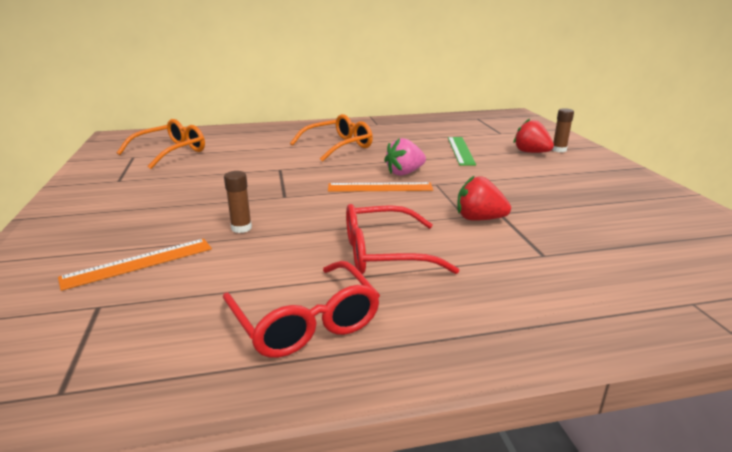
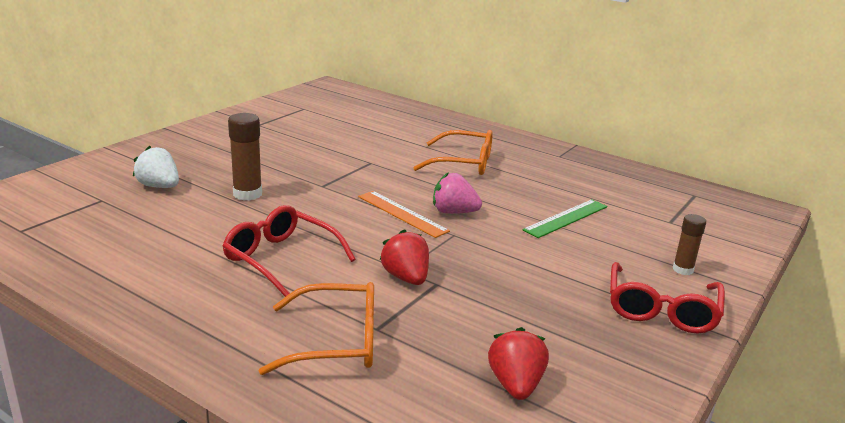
camera: 45 degrees right, 0 degrees up
(138, 263) = (159, 186): orange ruler -> white strawberry
(171, 152) = (333, 114): orange glasses -> orange glasses (338, 342)
(241, 228) = (247, 194): brown glue stick -> brown glue stick, size x1.58
(306, 323) = (152, 267): red glasses -> red glasses (661, 310)
(531, 152) = (638, 256): red strawberry -> red strawberry (515, 385)

